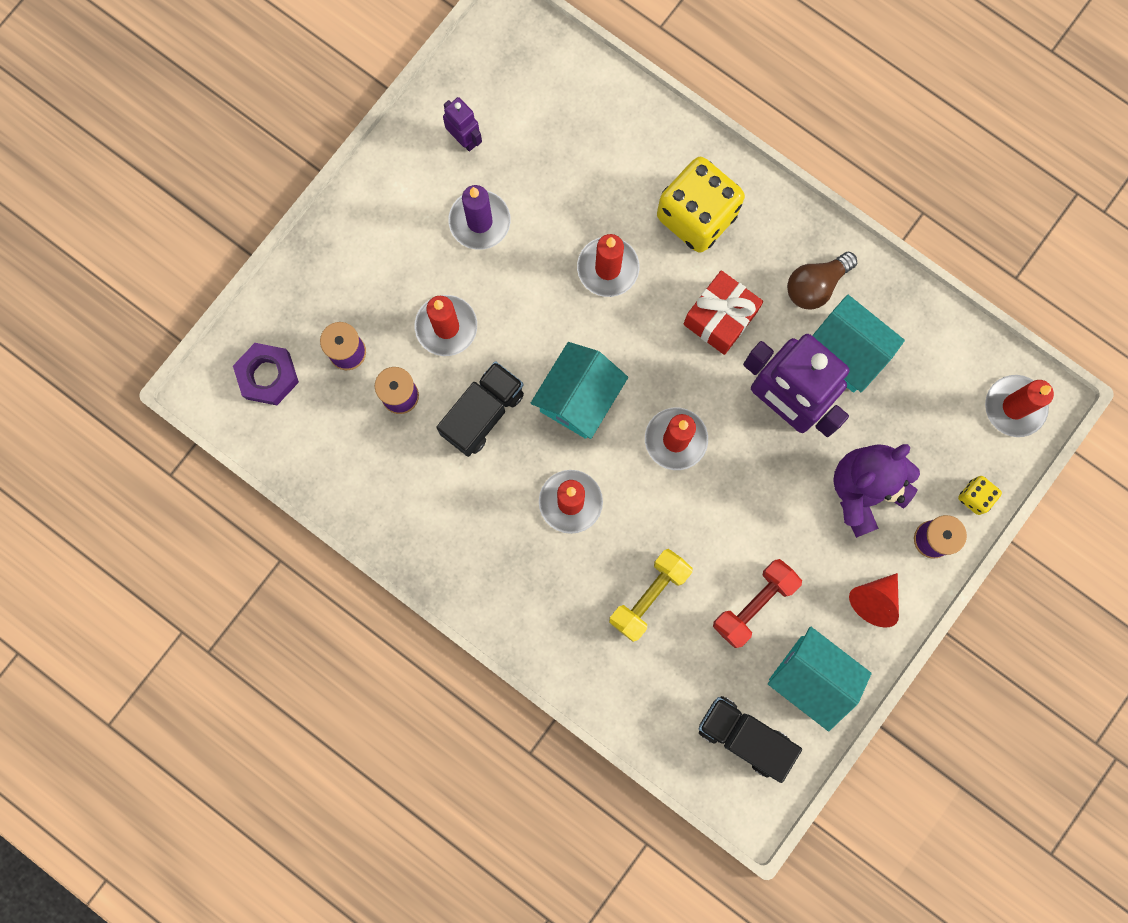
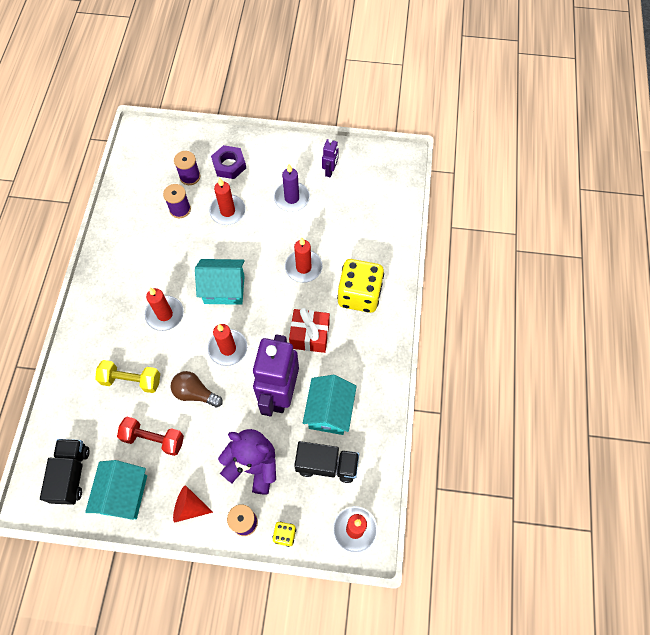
camera: 60 degrees right, 15 degrees down
(268, 376) = (159, 151): purple nut -> purple nut (229, 165)
(482, 413) = (191, 249): black truck -> black truck (327, 465)
(815, 285) = (359, 375): brown light bulb -> brown light bulb (195, 393)

